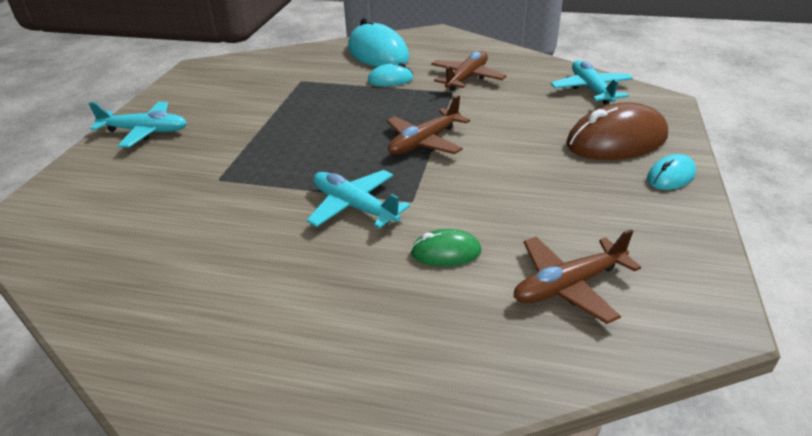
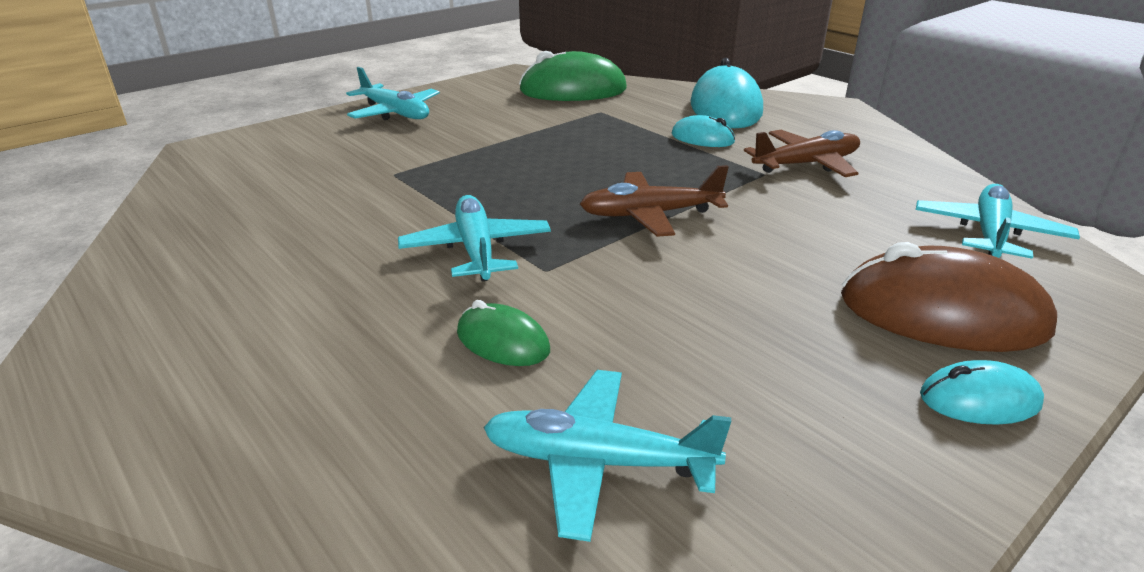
camera: 35 degrees right, 5 degrees down
(260, 70) = (573, 90): none -> green mouse
(568, 286) = (597, 462): brown plane -> turquoise plane

